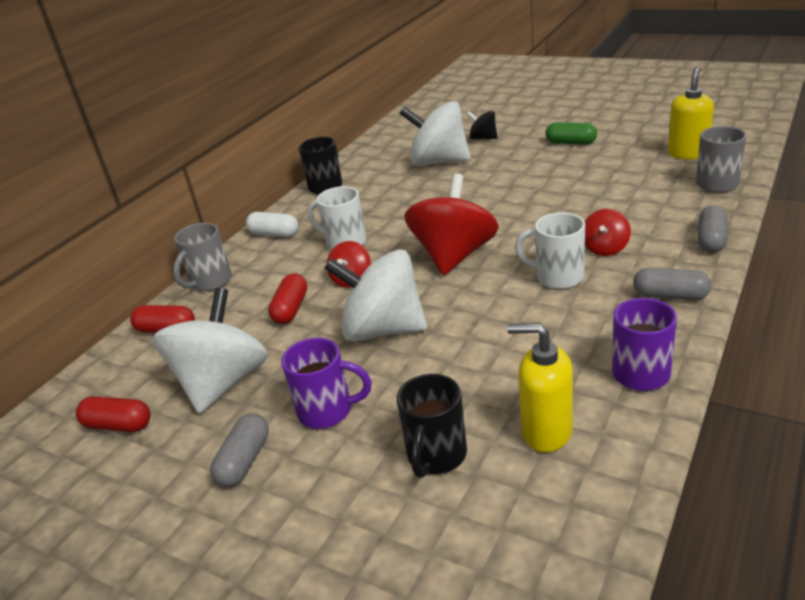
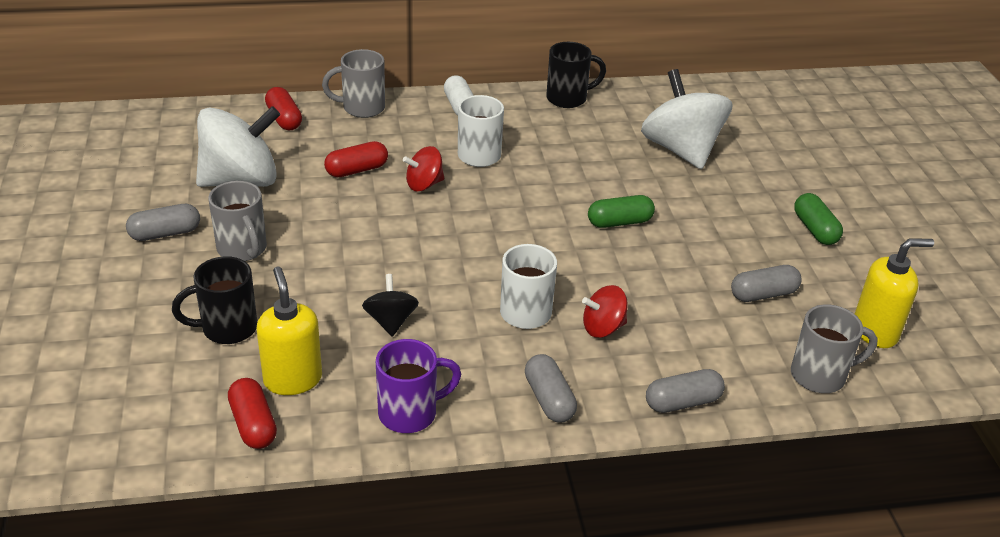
camera: 45 degrees right, 5 degrees up
(118, 425) = (165, 155): red capsule -> red capsule (253, 424)
(327, 411) = (242, 249): purple mug -> grey mug
(383, 329) = (365, 234): white spinning top -> none
(454, 255) = (510, 231): red spinning top -> none
(483, 138) = (763, 160): black spinning top -> black spinning top (390, 321)
(492, 207) = (619, 222): none -> green capsule
(620, 178) = (763, 294): none -> grey capsule

